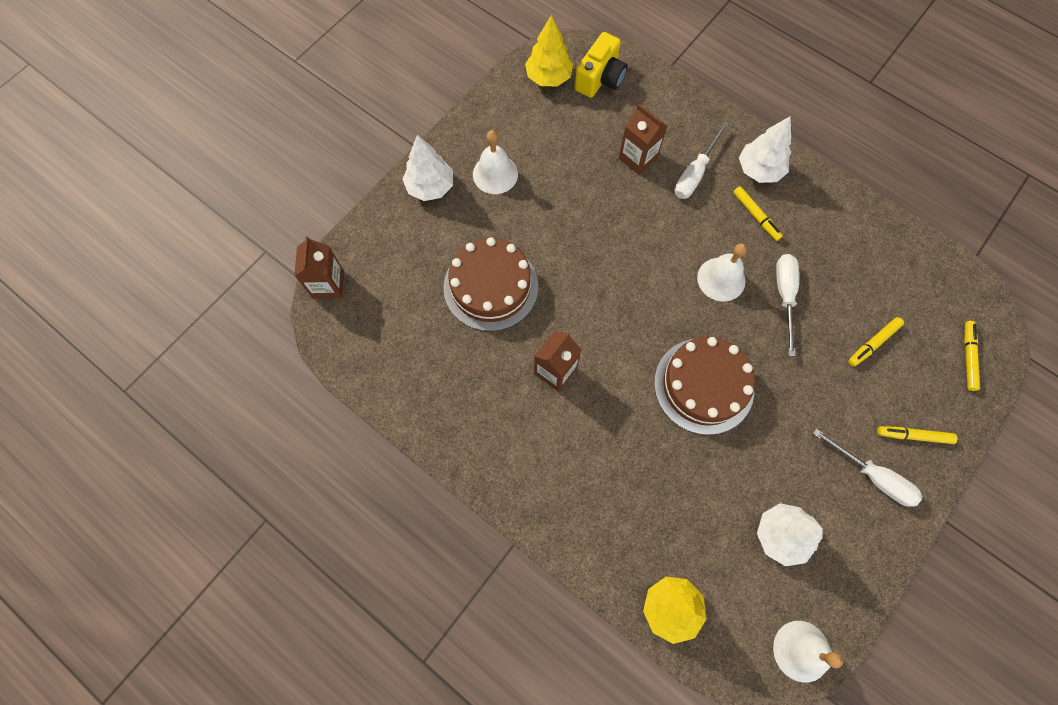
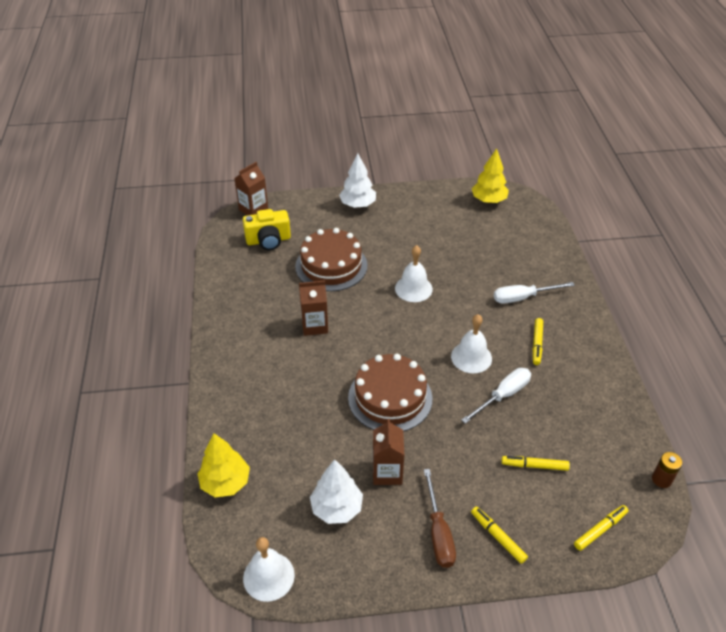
camera: 45 degrees right, 25 degrees down
(495, 174) = (400, 221): white bell -> white bell (413, 288)
(600, 78) = (520, 219): yellow camera -> yellow camera (268, 240)
(638, 158) = (495, 267): brown carton -> brown carton (387, 472)
(759, 170) = (570, 324): white tree -> none
(873, 476) = (438, 532): white screwdriver -> brown screwdriver
(962, 269) = (661, 479): none -> brown battery

